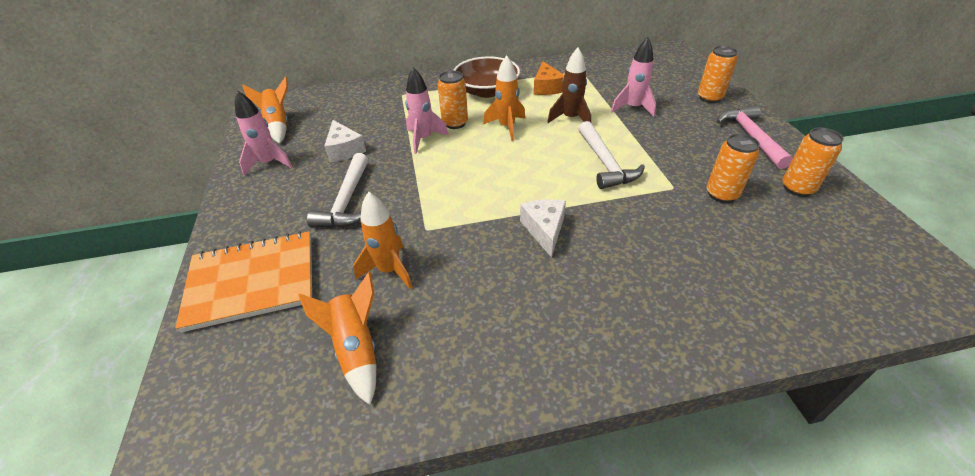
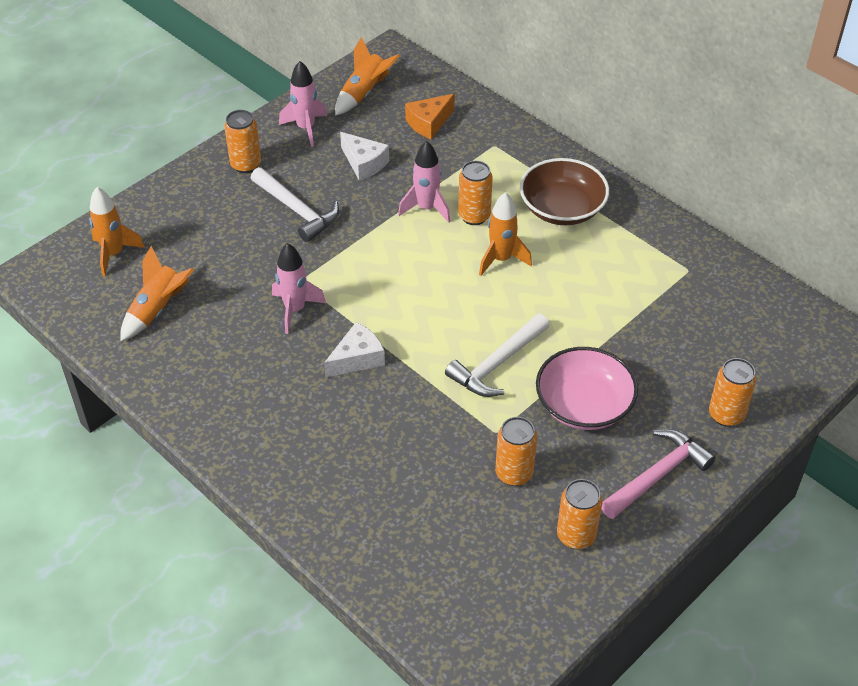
camera: 55 degrees right, 5 degrees up
(252, 281) = (175, 215): orange notebook -> none
(258, 210) = (246, 165): none -> orange can
(344, 150) = (364, 163): white cheese -> white cheese turned 75 degrees counterclockwise
(347, 201) = (297, 210): white hammer -> white hammer turned 105 degrees counterclockwise
(389, 270) = (239, 284): orange rocket -> orange rocket (114, 254)
(547, 87) = (616, 255): orange cheese -> orange cheese (429, 123)
(570, 118) = (563, 303): brown rocket -> none
(633, 108) = (634, 350): pink rocket -> pink rocket (295, 310)
(670, 142) = (584, 405): none -> pink bowl

